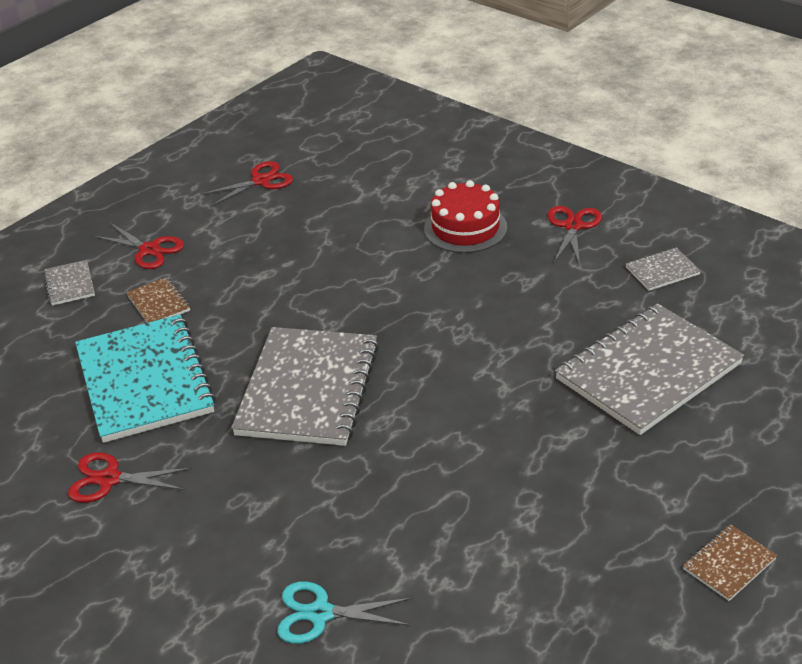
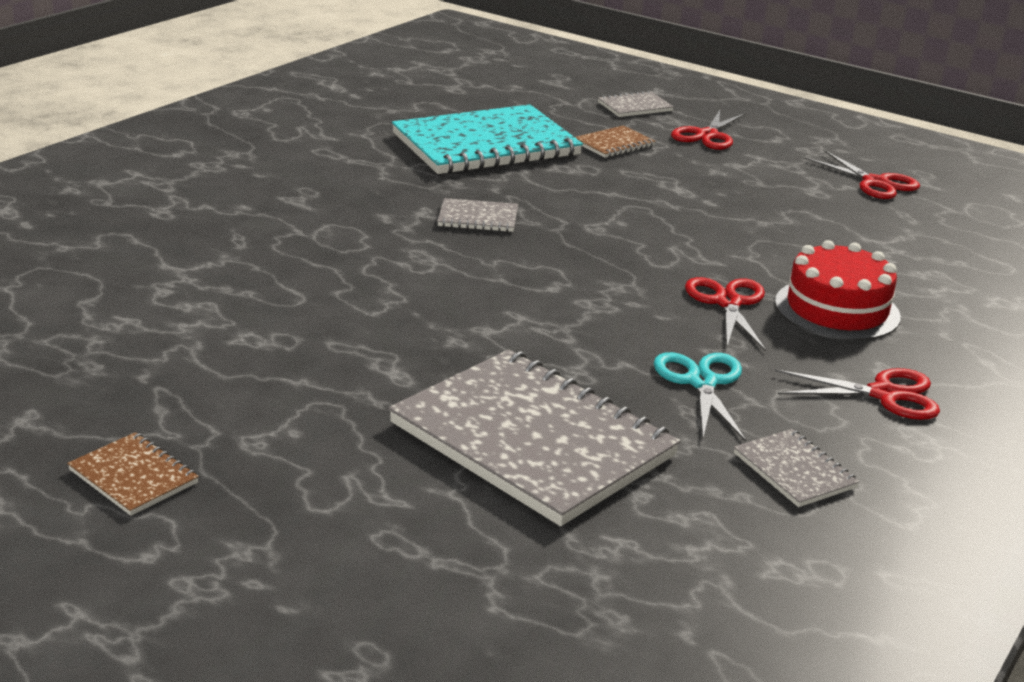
camera: 80 degrees right, 10 degrees down
(109, 479) = (344, 139): red scissors -> red scissors (728, 303)
(308, 389) = (478, 218): grey notebook -> grey notebook, size x0.43
(320, 614) = (143, 231): turquoise scissors -> turquoise scissors (701, 382)

